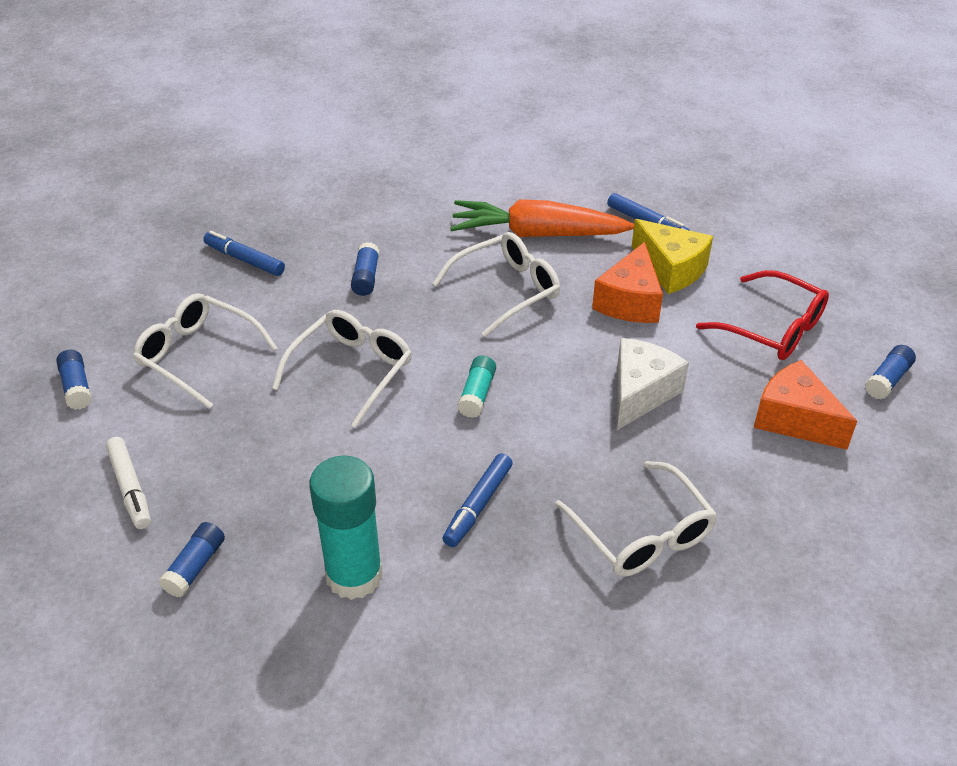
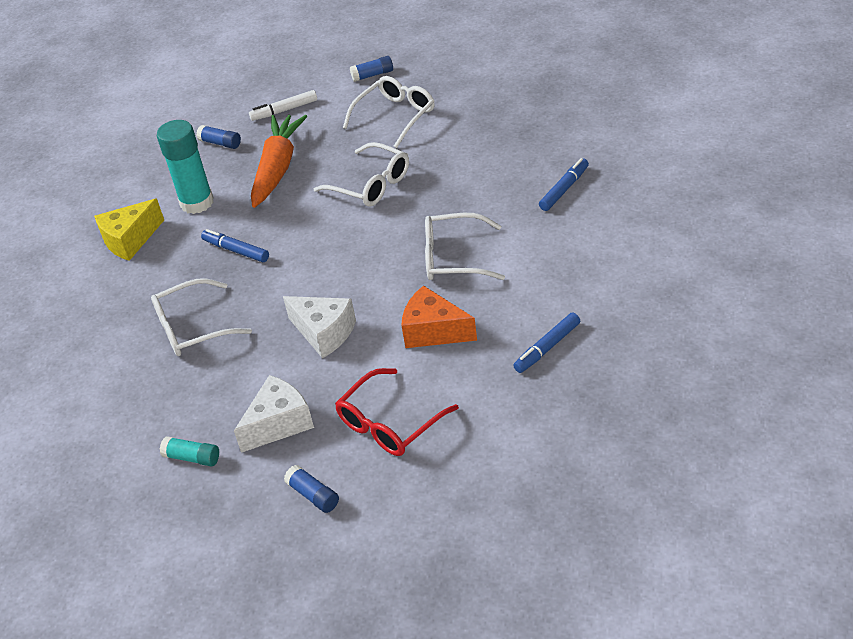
camera: 100 degrees right, 0 degrees up
(244, 259) = (499, 121): blue marker -> blue marker (564, 189)
(366, 277) = (475, 182): blue glue stick -> none
(477, 394) = (337, 246): turquoise glue stick -> turquoise glue stick (192, 458)
(506, 290) = (454, 257): white glasses -> white glasses turned 120 degrees clockwise
(537, 234) = (530, 275): orange carrot -> orange carrot (278, 168)
(671, 269) = (476, 360): yellow cheese -> yellow cheese (130, 240)
(794, 419) = (279, 423): orange cheese -> white cheese

